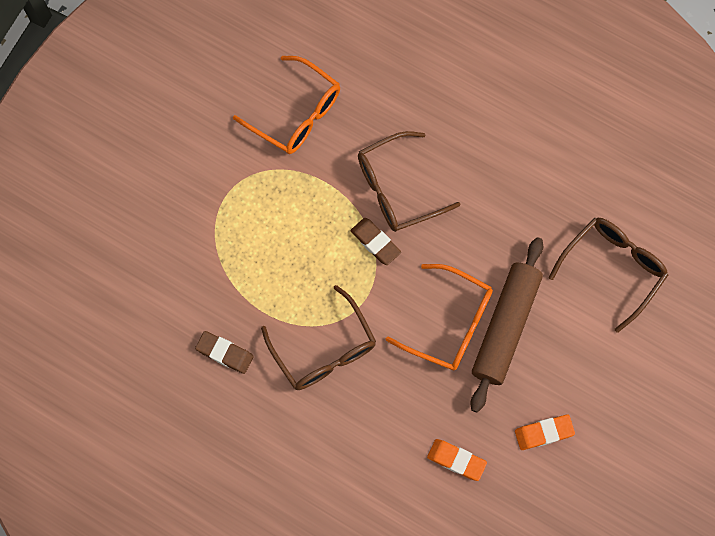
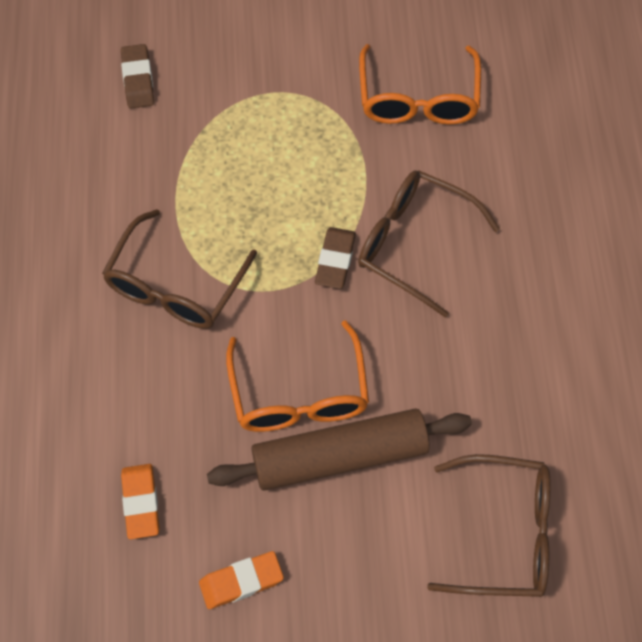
camera: 55 degrees right, 10 degrees down
(225, 353) = (103, 195): brown eraser -> brown eraser (138, 79)
(544, 433) = (241, 581): orange eraser -> orange eraser turned 60 degrees counterclockwise

